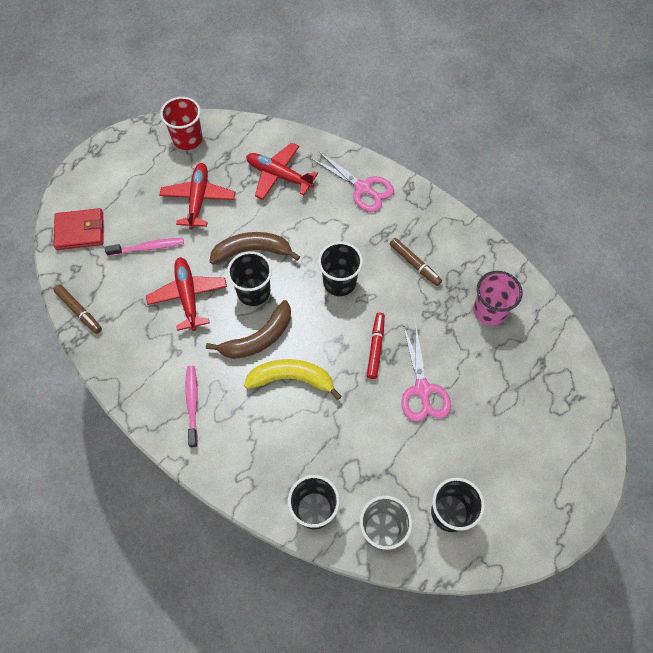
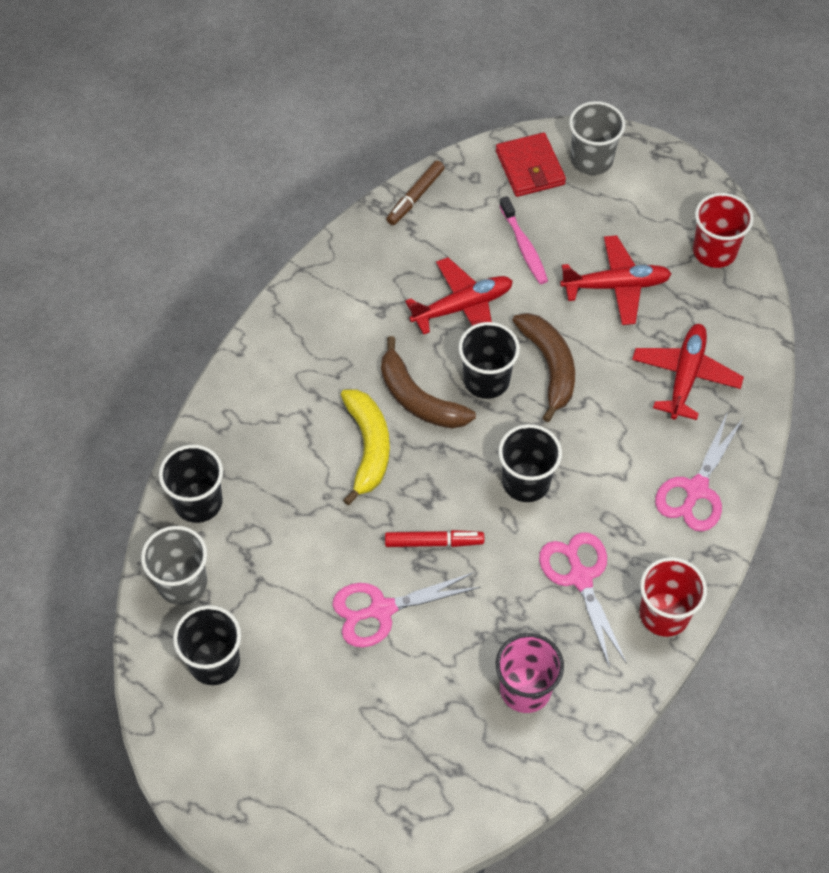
camera: 80 degrees right, 5 degrees down
(87, 192) = (591, 160): none -> grey cup
(192, 404) = (314, 344): pink toothbrush -> none
(414, 264) = (580, 577): brown marker -> pink scissors
(446, 223) = (664, 614): none -> red cup

